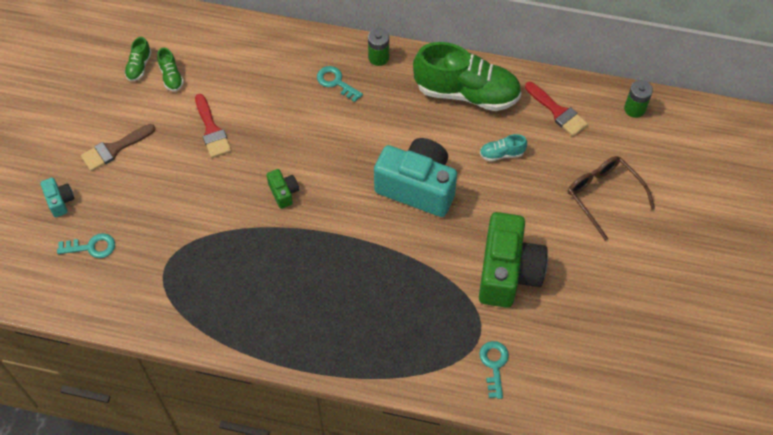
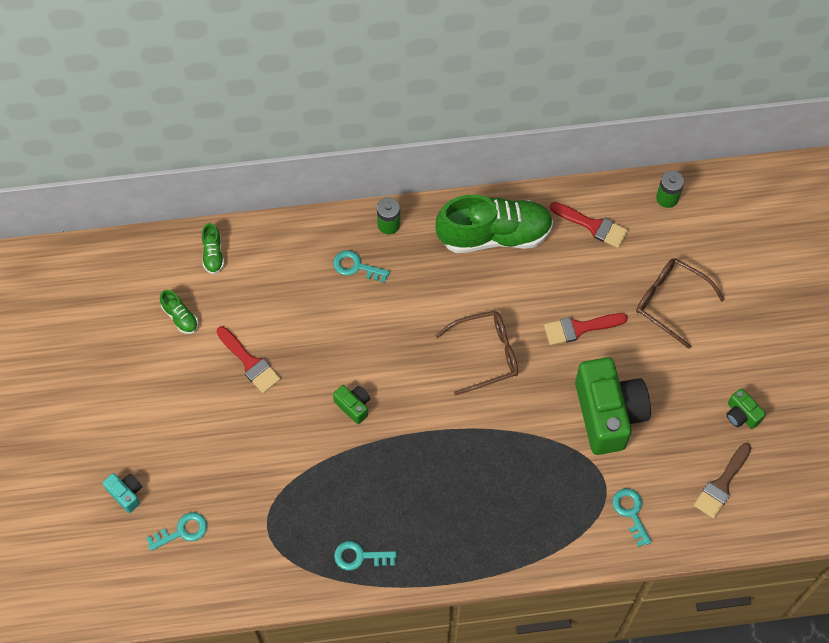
camera: 20 degrees left, 5 degrees up
(114, 149) = (156, 417): brown brush -> brown brush (721, 484)
(139, 66) = (140, 316): green shoe -> green shoe (213, 254)
(233, 319) = (360, 556): none -> turquoise key
(417, 187) = (485, 354): turquoise camera -> brown glasses
(501, 154) = (555, 290): turquoise shoe -> none
(511, 192) = (579, 328): none -> red brush
(633, 313) = (741, 415): none -> green camera

